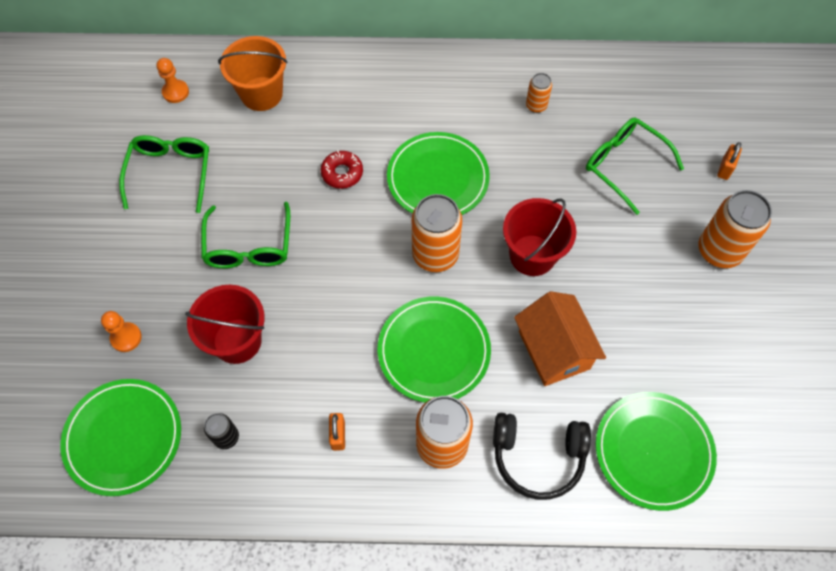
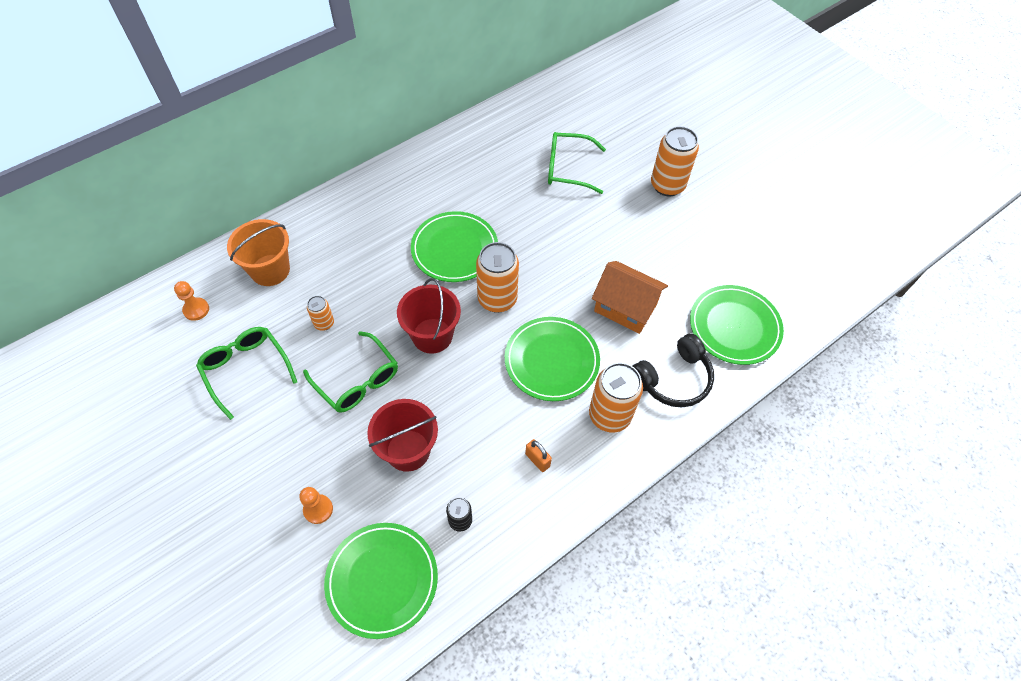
camera: 40 degrees left, 5 degrees down
(342, 173) = (383, 287): red donut -> none
(532, 255) = (560, 259): red bucket -> red bucket (432, 336)
(536, 105) = (479, 164): orange can -> orange can (324, 323)
(725, 169) = (628, 135): orange padlock -> none

